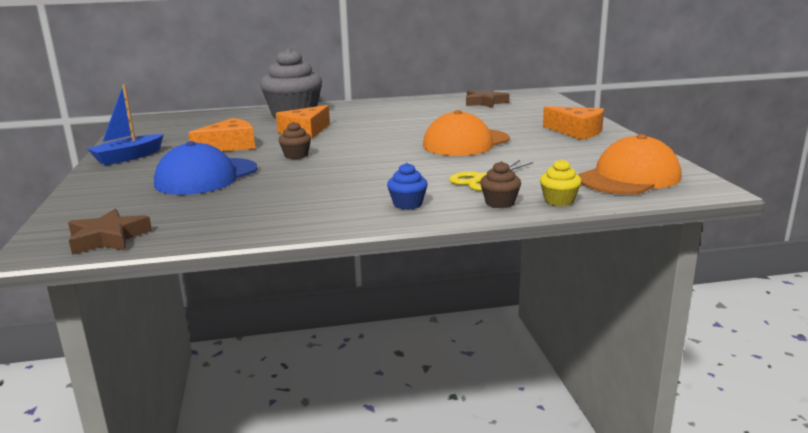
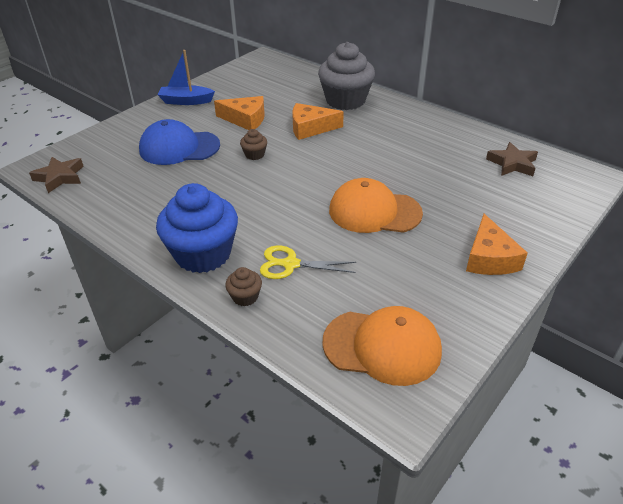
camera: 50 degrees right, 20 degrees up
(407, 204) = (203, 254): blue cupcake -> blue cupcake, size x2.33
(559, 201) = (279, 327): yellow cupcake -> none

